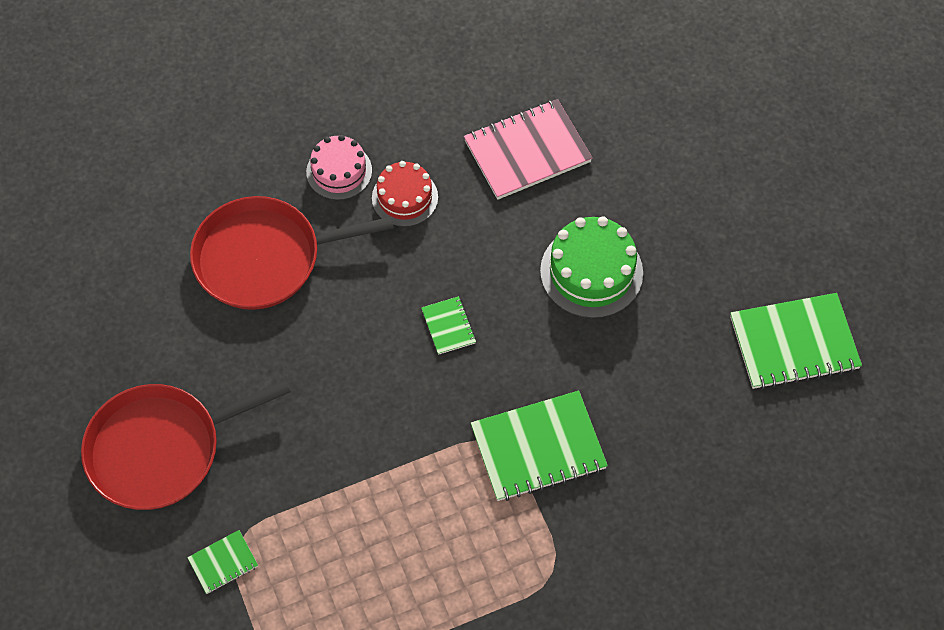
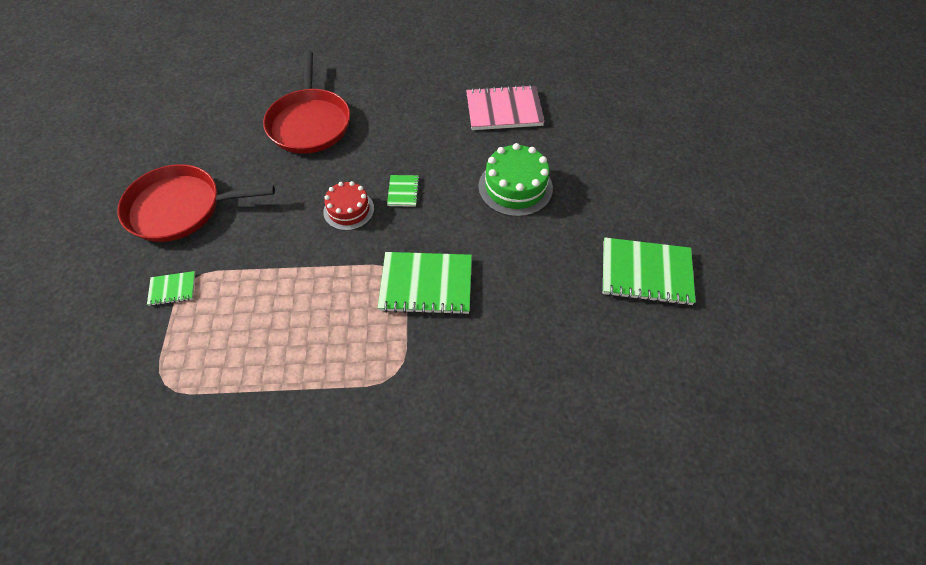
camera: 20 degrees right, 5 degrees down
(264, 258) = (310, 123): red pan -> red pan turned 105 degrees counterclockwise
(339, 171) = (381, 91): pink cake -> none
(405, 197) = (413, 114): red cake -> red cake (349, 210)

